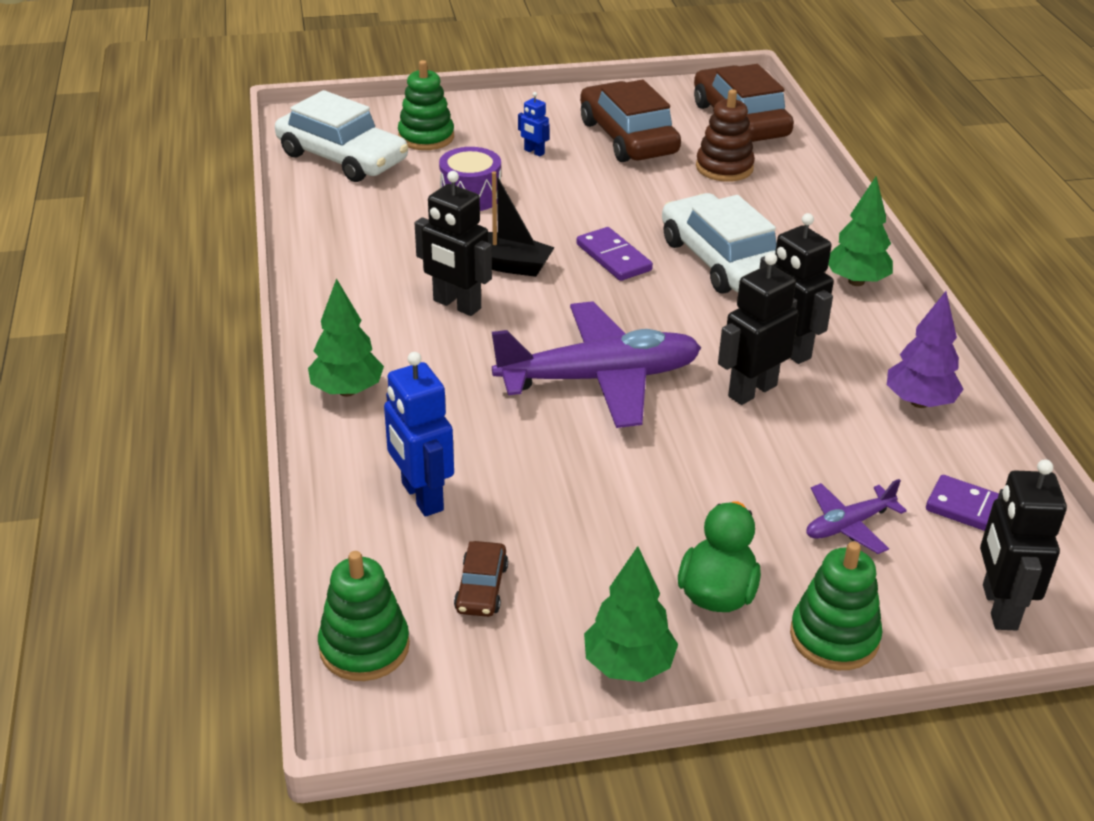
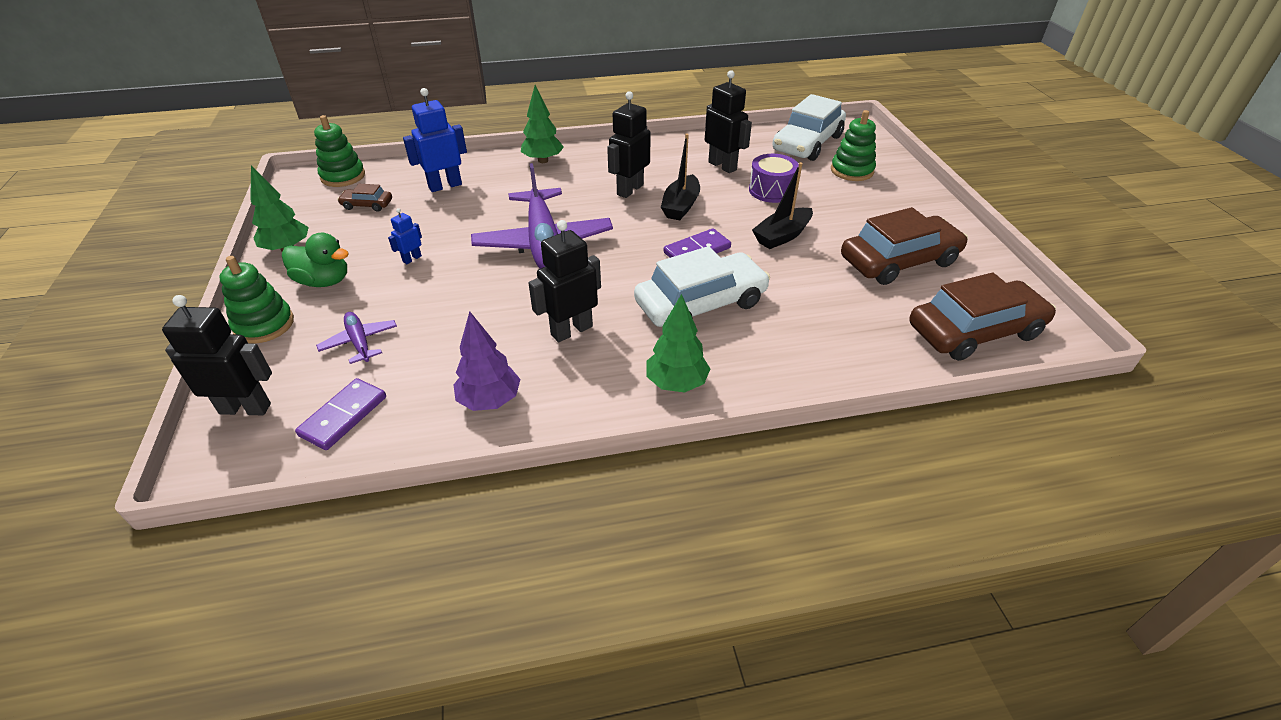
camera: 90 degrees right, 5 degrees up
(534, 152) = (850, 215): blue robot -> blue robot (412, 259)
(580, 199) = (782, 236): none -> black boat
(724, 167) = (867, 314): brown stacking toy -> none
(752, 390) = (520, 308): black robot -> black robot (722, 166)

